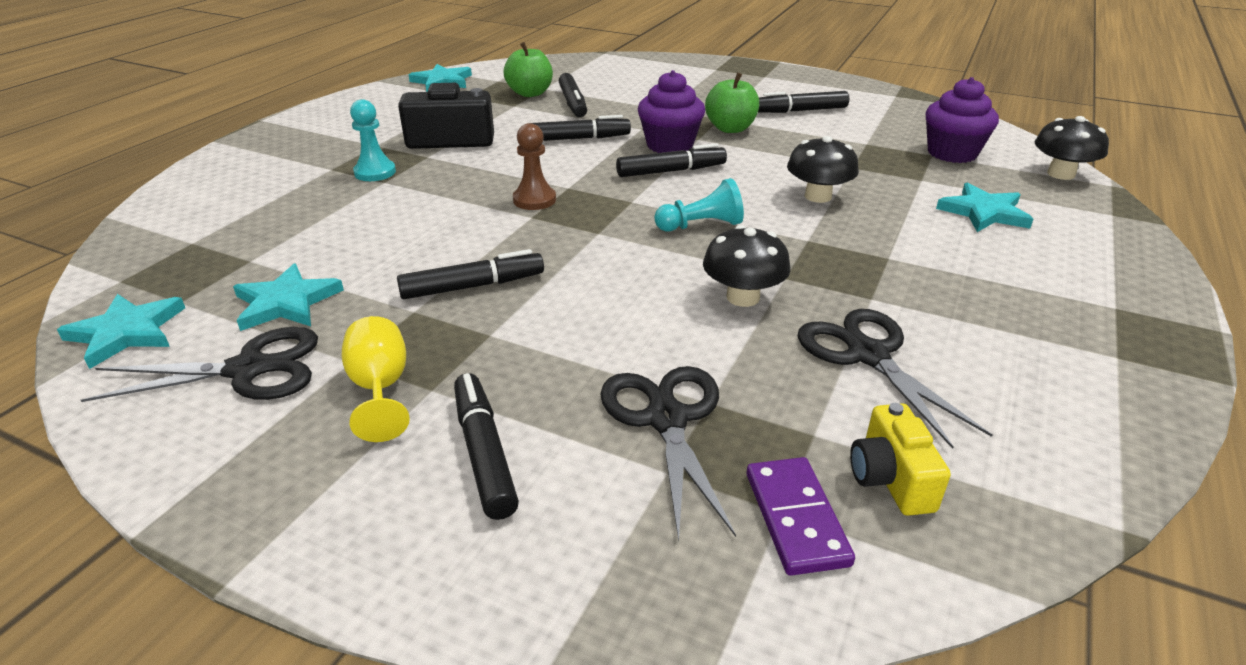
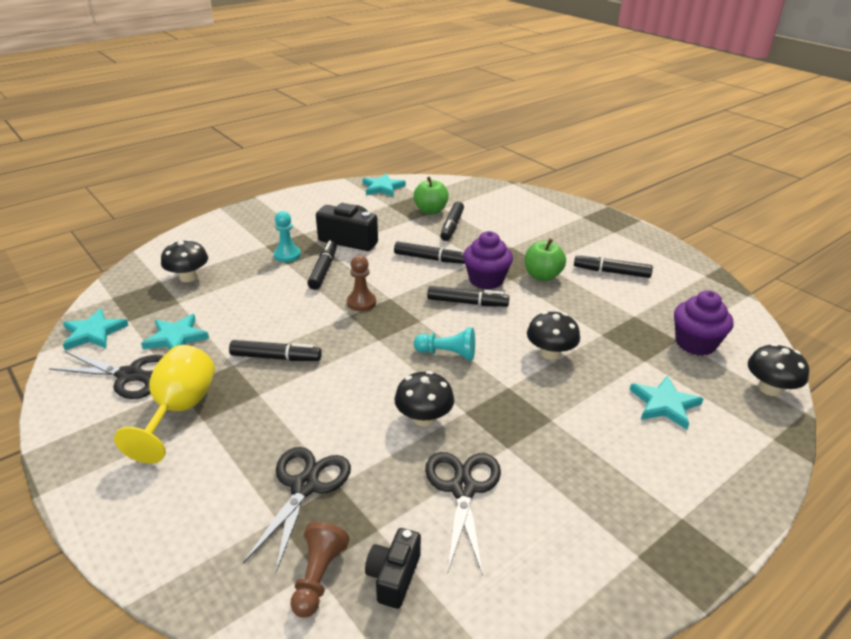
camera: 25 degrees right, 0 degrees up
(237, 227) = (188, 277): none -> black mushroom
(380, 389) = (179, 410): yellow goblet -> yellow goblet, size x1.54
(484, 453) = (198, 469): black marker -> black marker (323, 270)
(796, 518) = (318, 577): purple domino -> brown pawn
(890, 479) = (394, 576): yellow camera -> black camera

